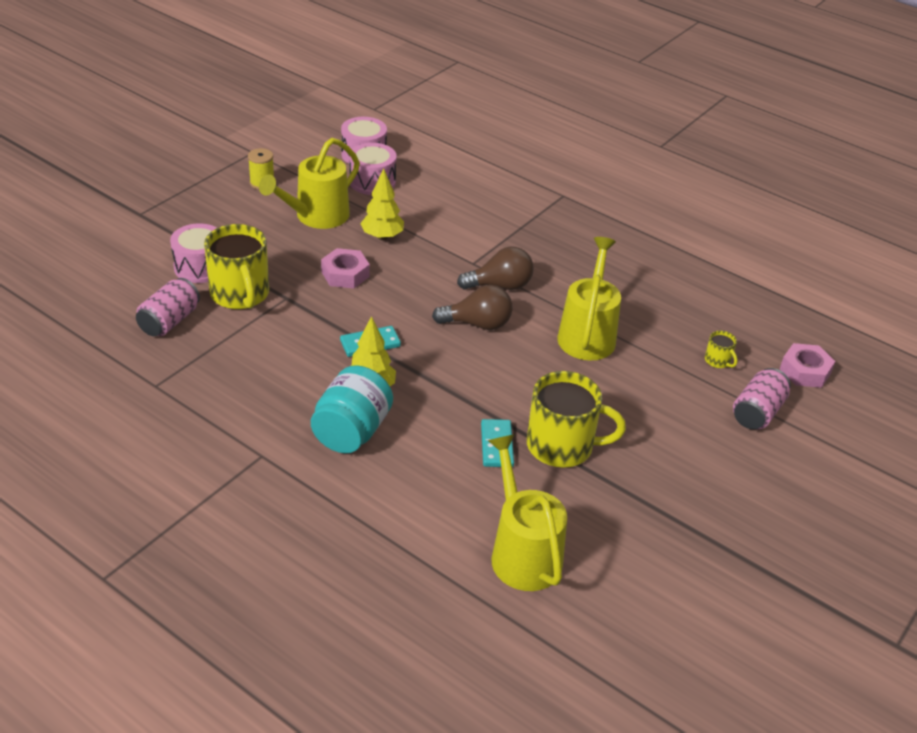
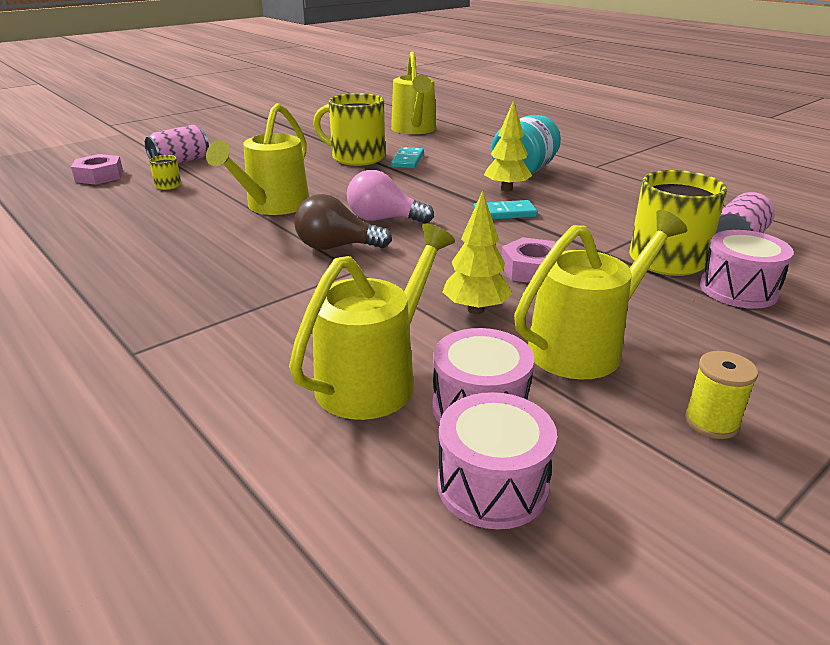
camera: 165 degrees left, 10 degrees down
(428, 191) = (375, 378): none -> yellow watering can
(477, 324) = (383, 219): brown light bulb -> pink light bulb

